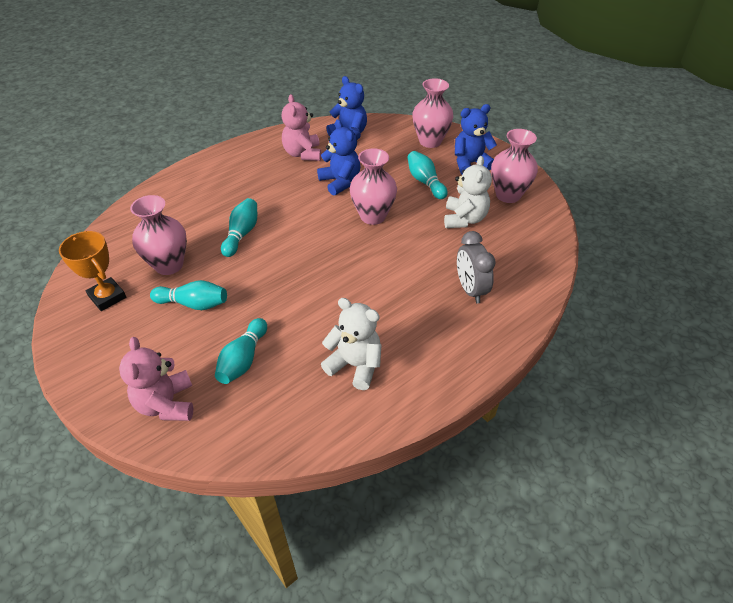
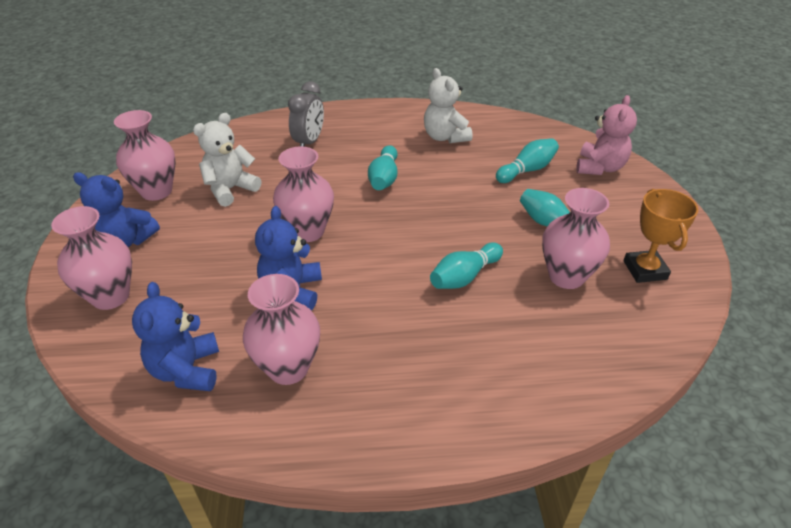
camera: 145 degrees left, 5 degrees down
(303, 154) = (288, 368): pink teddy bear -> pink vase
(425, 182) = (205, 243): turquoise bowling pin -> turquoise bowling pin (384, 178)

